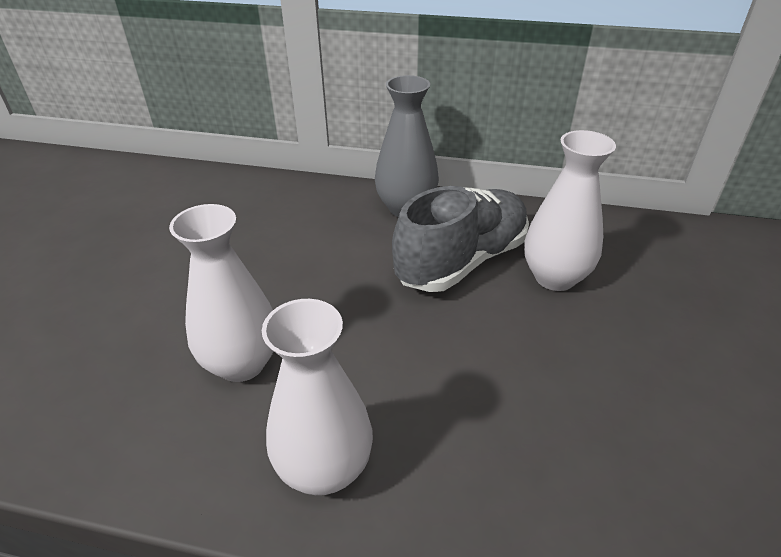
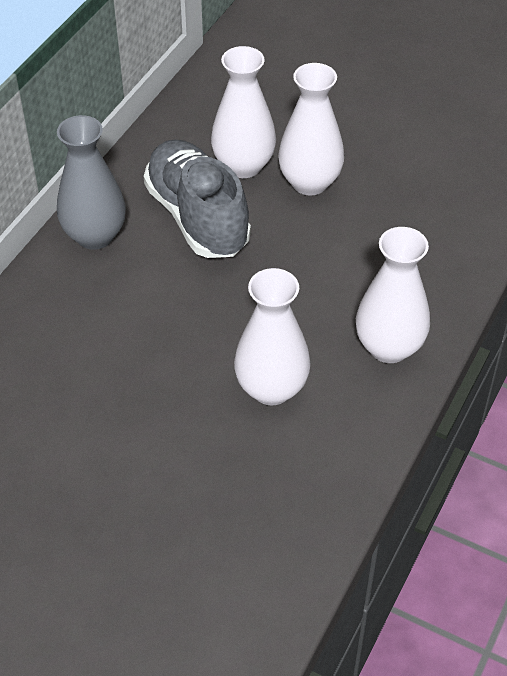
camera: 75 degrees left, 10 degrees up
(566, 334) = (309, 182): none -> white vase

